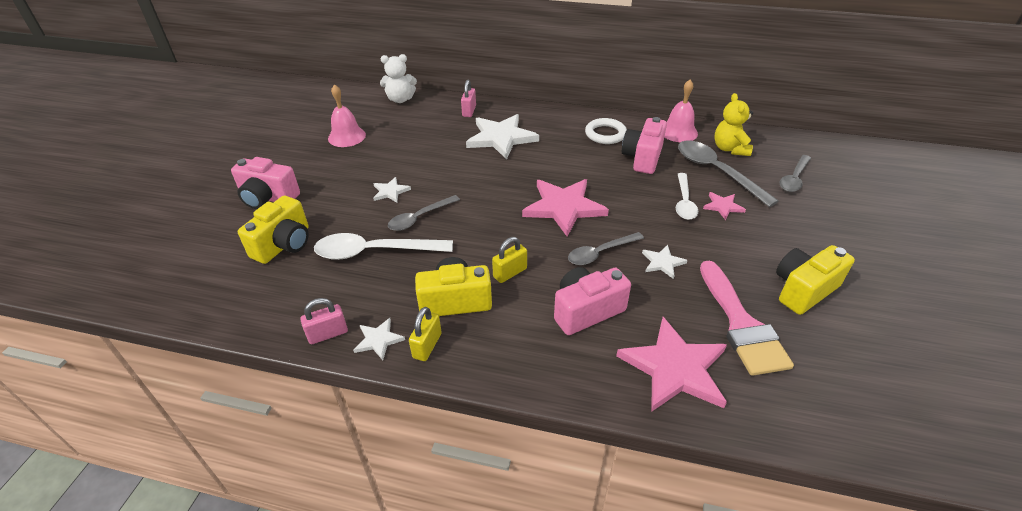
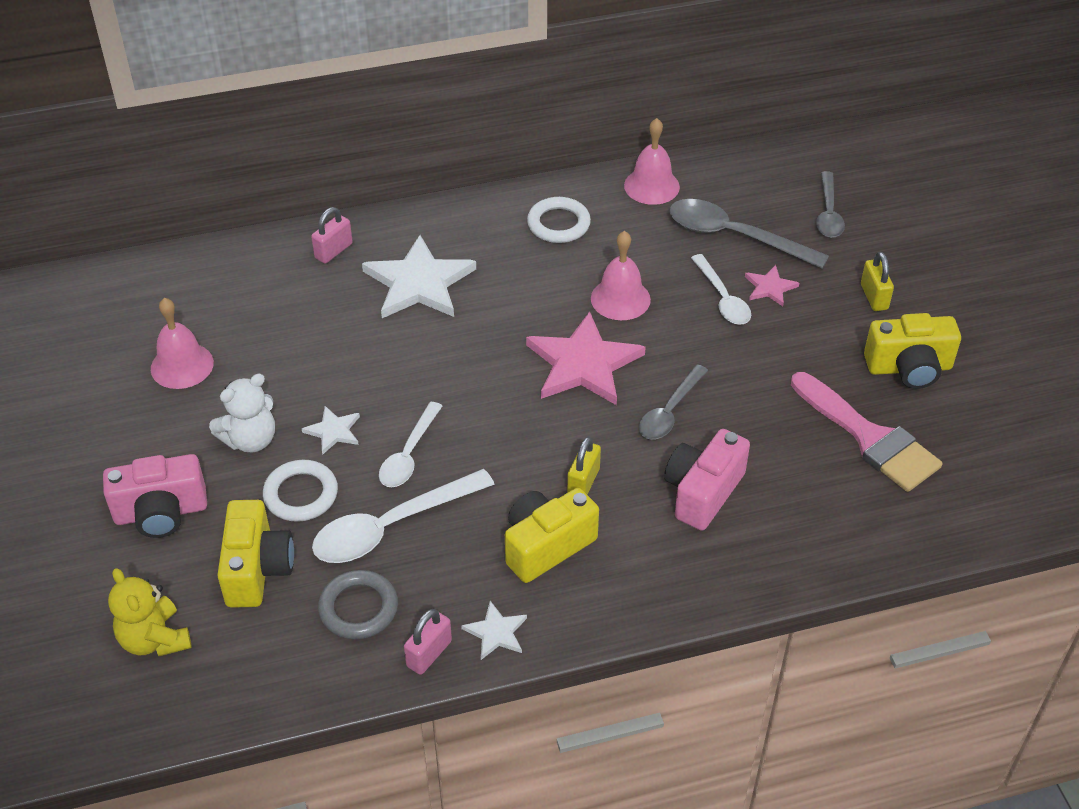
camera: 30 degrees left, 5 degrees up
(314, 289) = (358, 608): none -> grey ring
(343, 216) = (301, 494): none -> white ring
(400, 99) = (205, 266): white teddy bear -> white teddy bear (250, 440)
(419, 218) = (408, 455): grey spoon -> white spoon
(427, 346) = (557, 613): yellow padlock -> yellow padlock (874, 297)
(469, 111) = (333, 251): pink padlock -> pink padlock turned 60 degrees clockwise
(615, 181) = (620, 299): none -> pink bell
(642, 158) = (632, 247): pink camera -> none
(662, 262) = (747, 395): white star -> none
(675, 368) = (832, 517): pink star -> none
(729, 149) = (730, 192): yellow teddy bear -> yellow teddy bear (155, 639)
(803, 290) = (909, 368): yellow camera -> yellow camera turned 120 degrees counterclockwise

